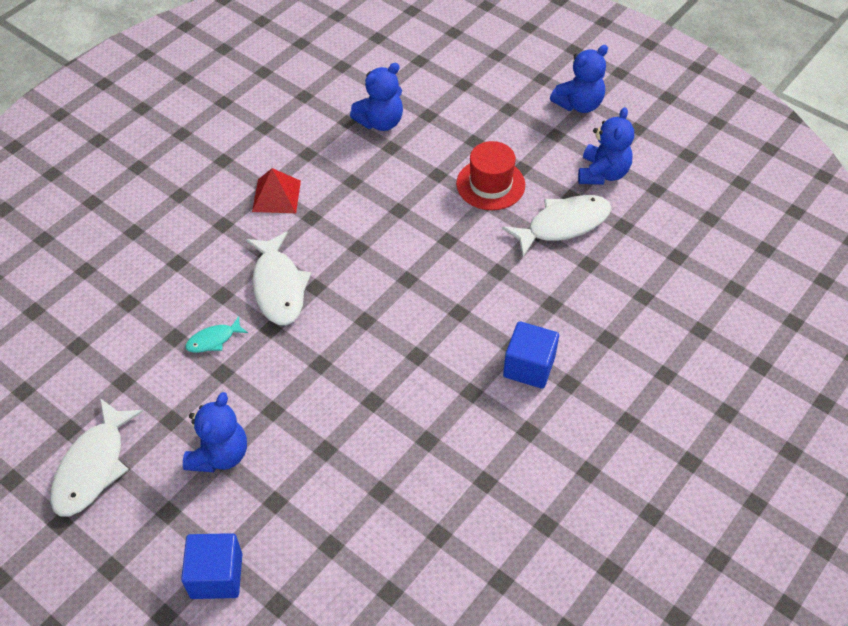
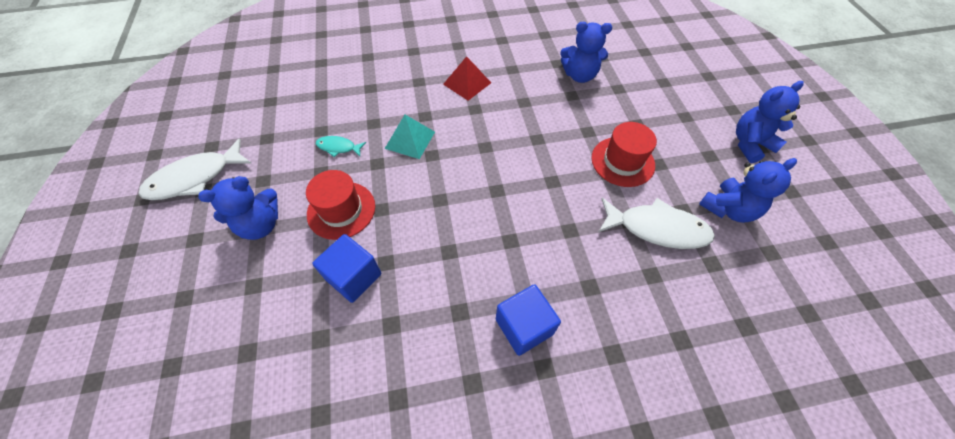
camera: 40 degrees right, 5 degrees up
(216, 575) = (166, 309): blue cube -> blue cube (354, 276)
(278, 287) = (410, 140): white fish -> turquoise pyramid
(283, 390) = (341, 210): none -> red hat
(579, 104) = (750, 144): blue teddy bear -> blue teddy bear turned 150 degrees clockwise

